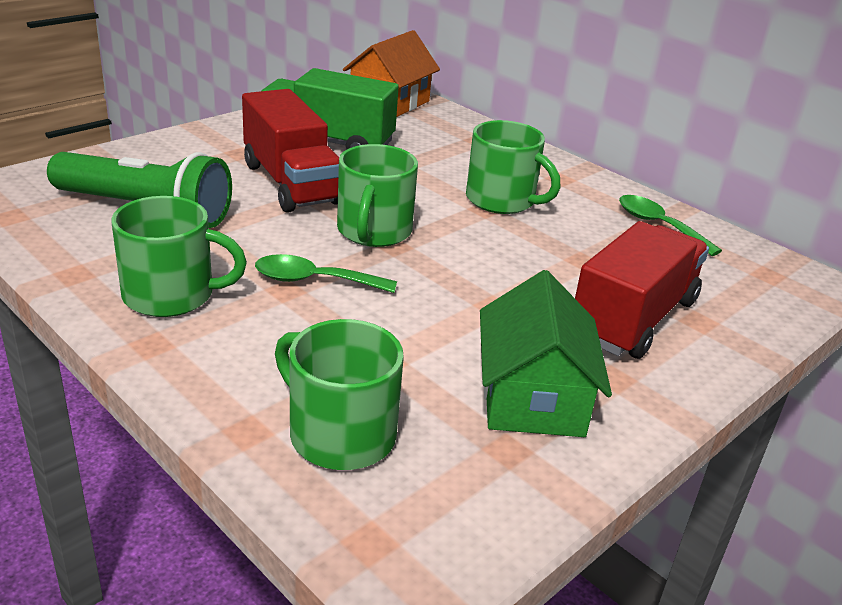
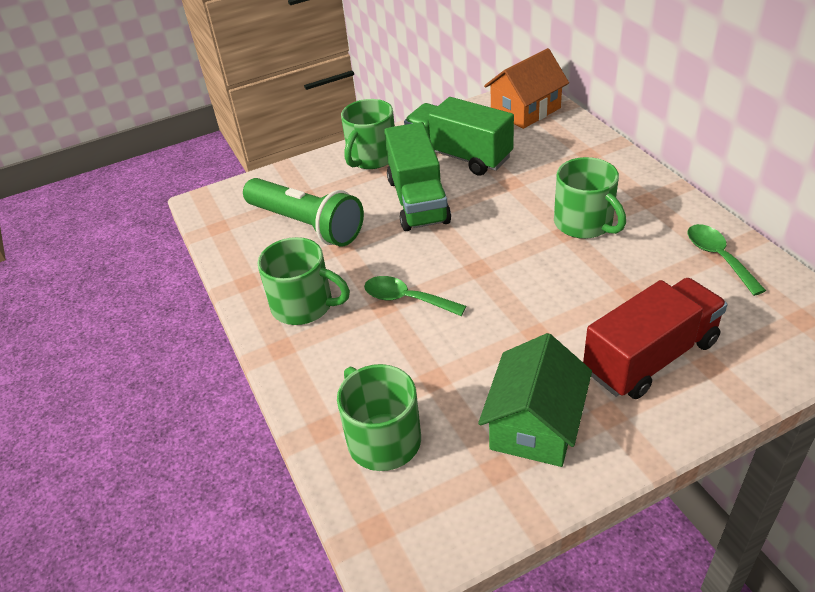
camera: 25 degrees right, 10 degrees up
(291, 183) = (417, 200): red truck -> green truck
(373, 231) = (466, 253): green mug -> green mug (371, 157)

